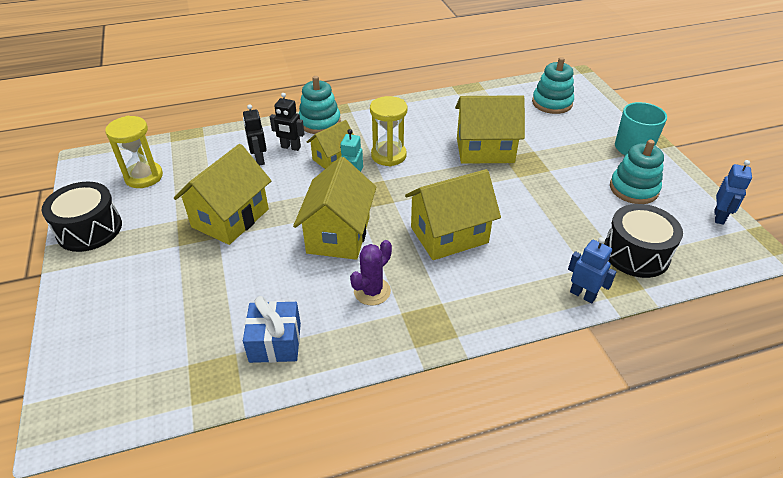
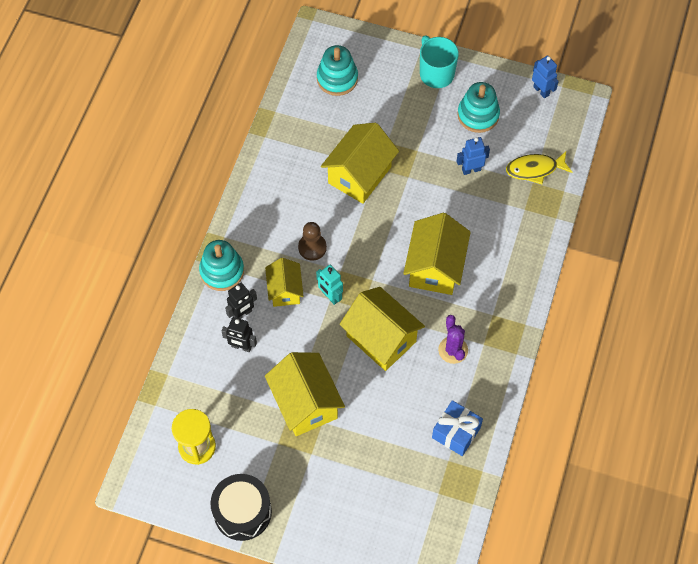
camera: 55 degrees left, 20 degrees up
(388, 155) = (312, 247): yellow hourglass -> brown pawn
(582, 295) = (544, 229): blue robot -> blue robot (471, 169)
(636, 253) = (535, 169): black drum -> yellow fish

